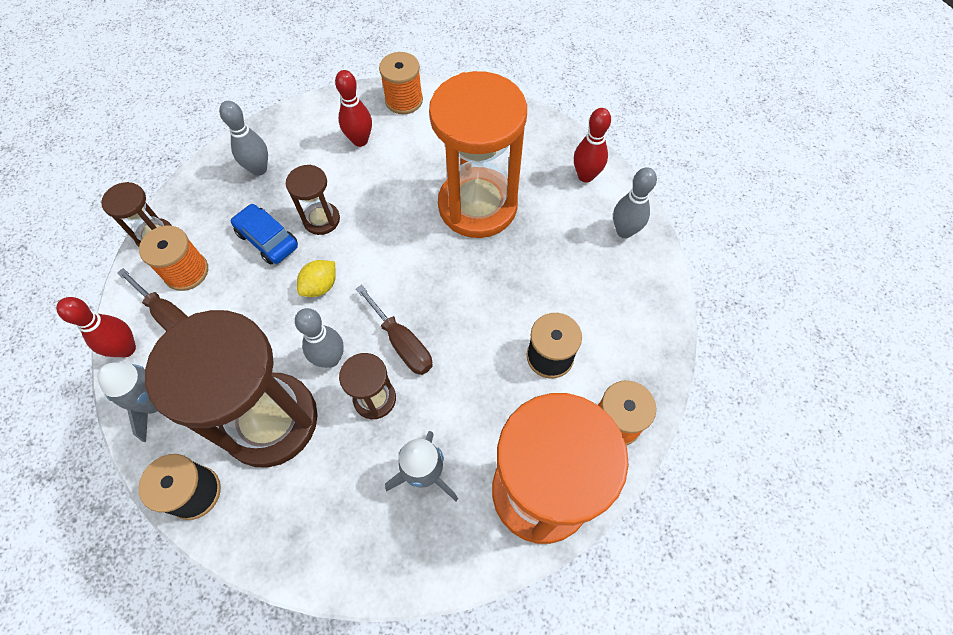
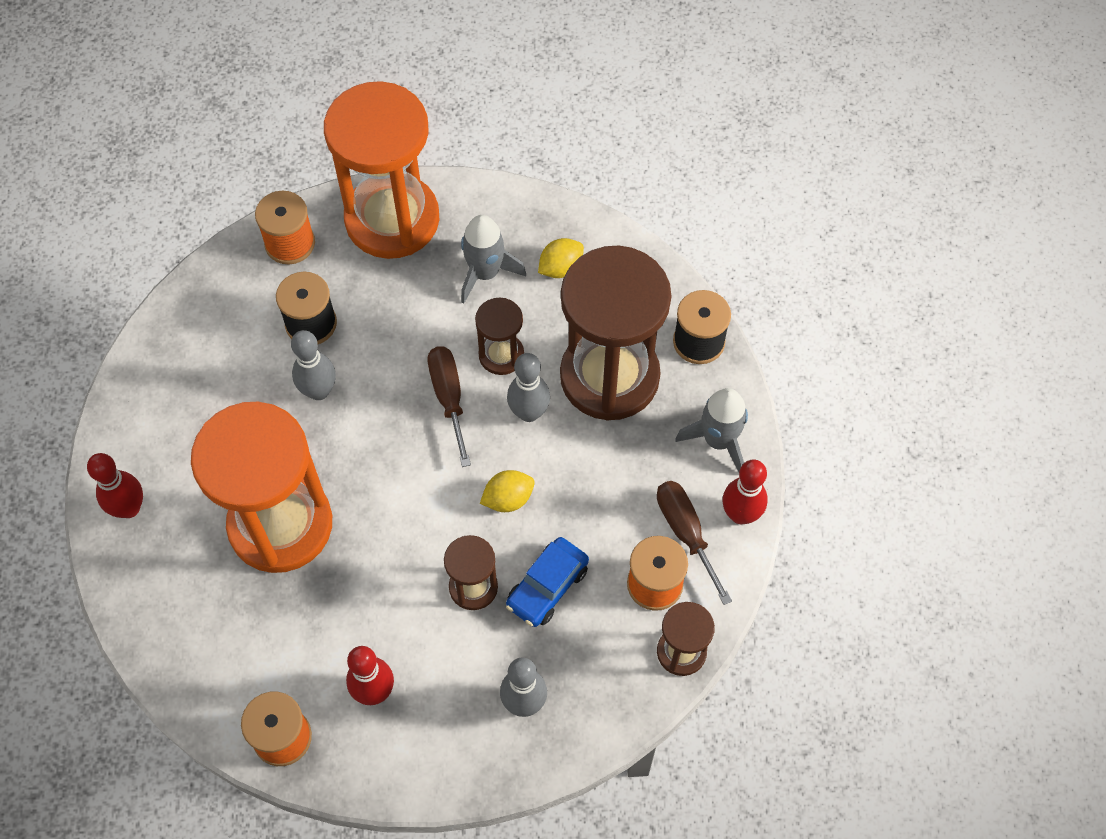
camera: 155 degrees left, 0 degrees up
(267, 240) = (547, 587): blue car -> blue car turned 60 degrees clockwise
(355, 513) = (560, 268): none -> yellow lemon
(624, 231) = (139, 419): grey bowling pin -> grey bowling pin (319, 391)

